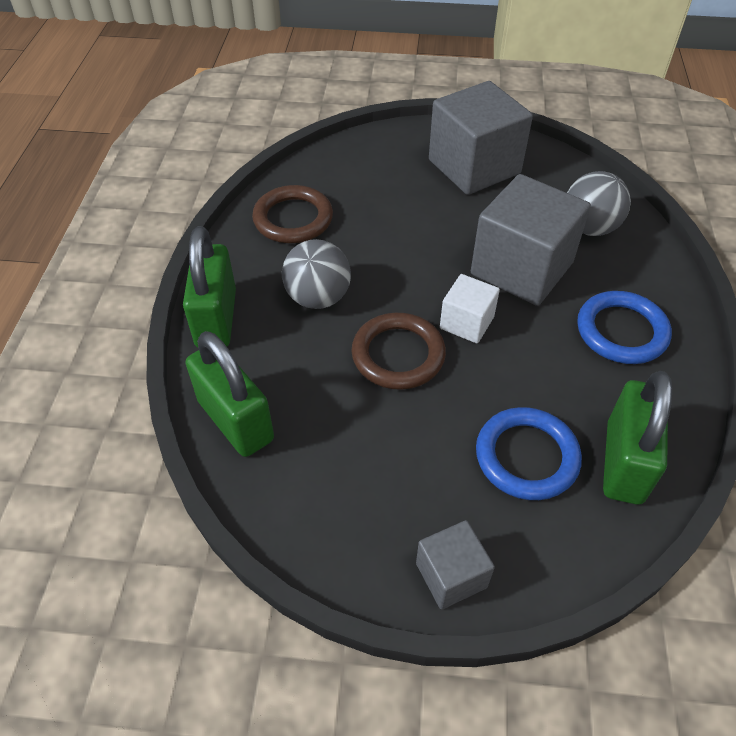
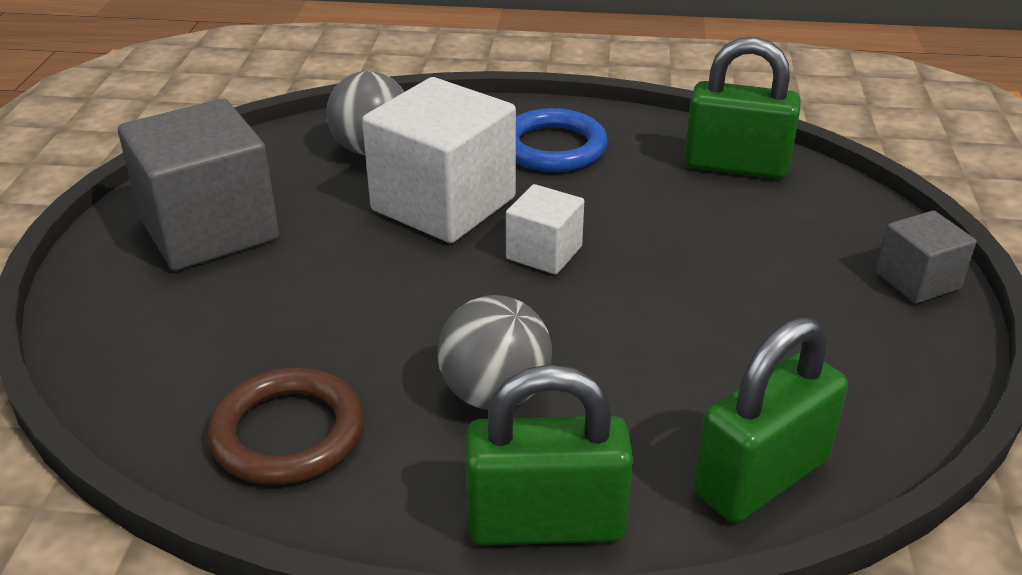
camera: 90 degrees left, 15 degrees down
(398, 355) = (607, 312): brown ring -> none
(521, 268) = (443, 204): grey cube -> white cube
(526, 457) = (747, 222): blue ring -> none

